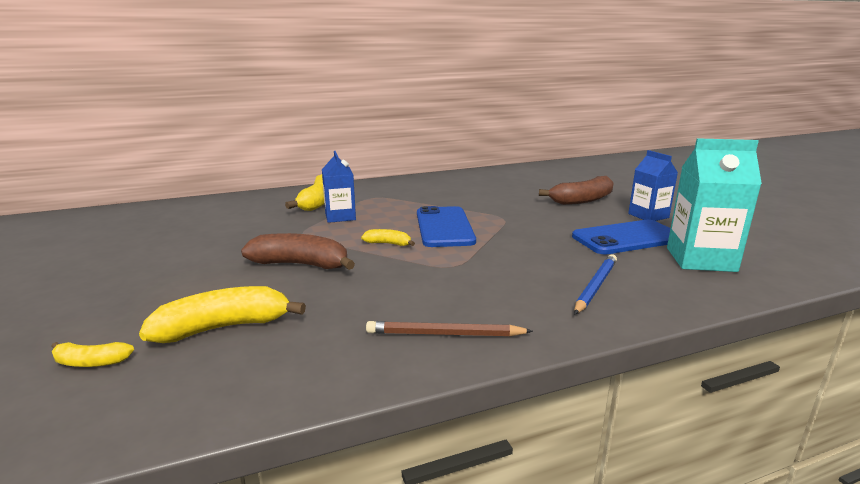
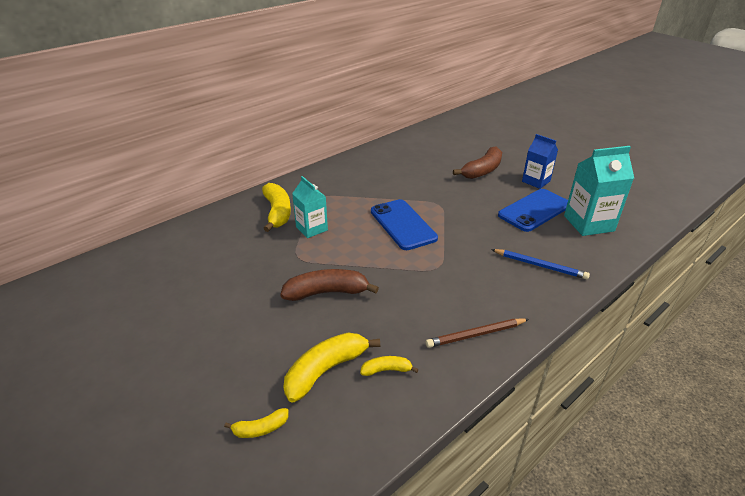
camera: 20 degrees left, 15 degrees up
(340, 217) = (311, 228): blue carton -> turquoise carton
(388, 244) = (375, 253): yellow banana -> yellow banana (387, 370)
(595, 286) = (540, 266): blue pencil -> blue pencil turned 105 degrees clockwise

